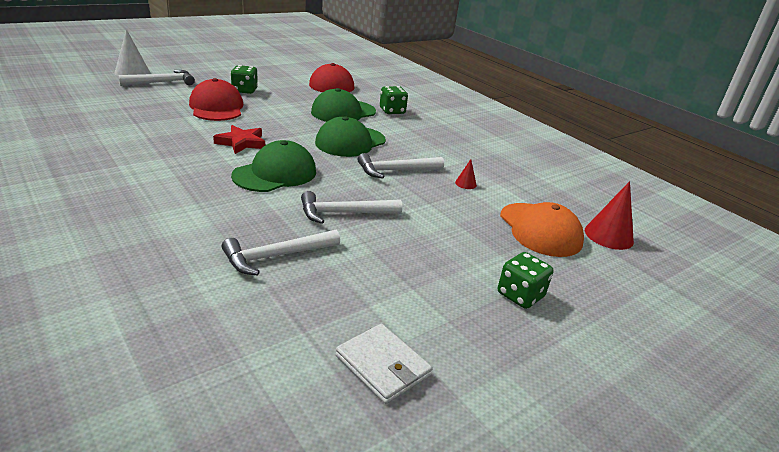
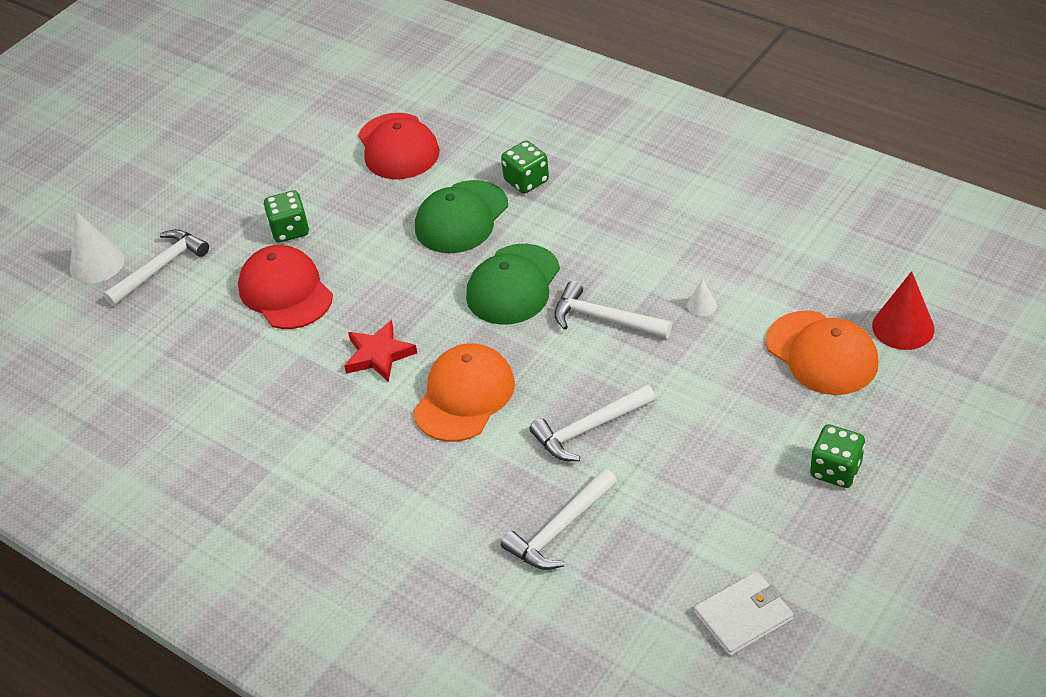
camera: 10 degrees left, 15 degrees up
(275, 173) = (464, 396): green cap -> orange cap
(383, 366) = (743, 616): white wallet -> white wallet turned 60 degrees counterclockwise
(396, 170) = (605, 319): white hammer -> white hammer turned 60 degrees clockwise
(465, 183) = (702, 305): red cone -> white cone

